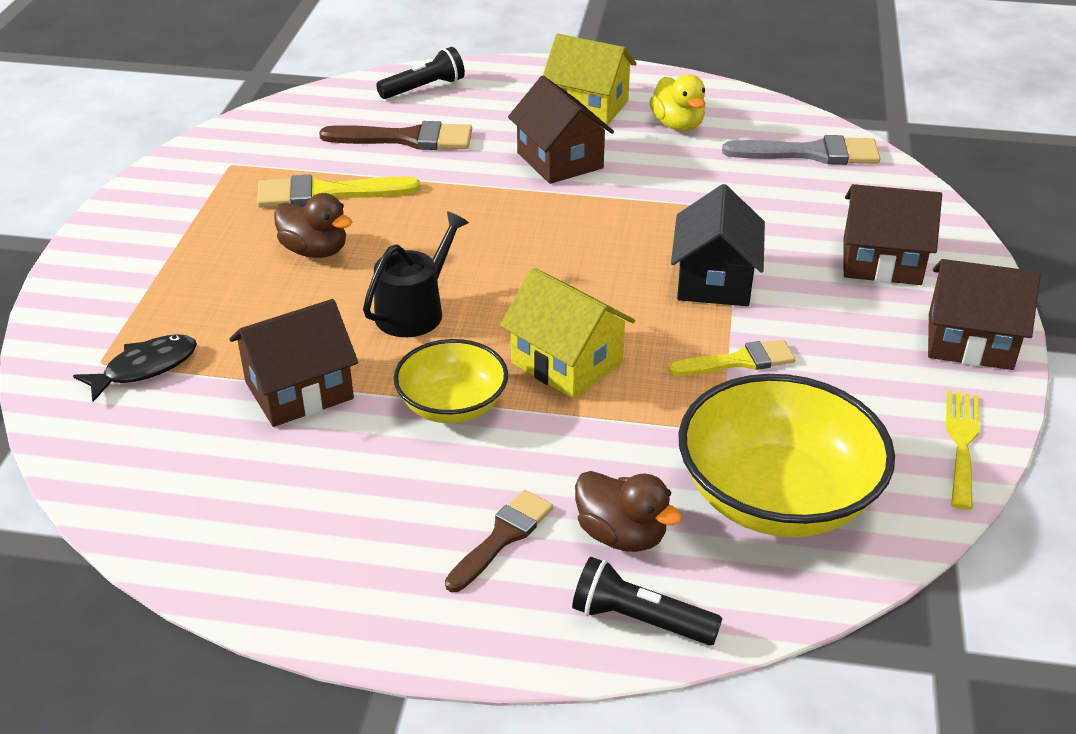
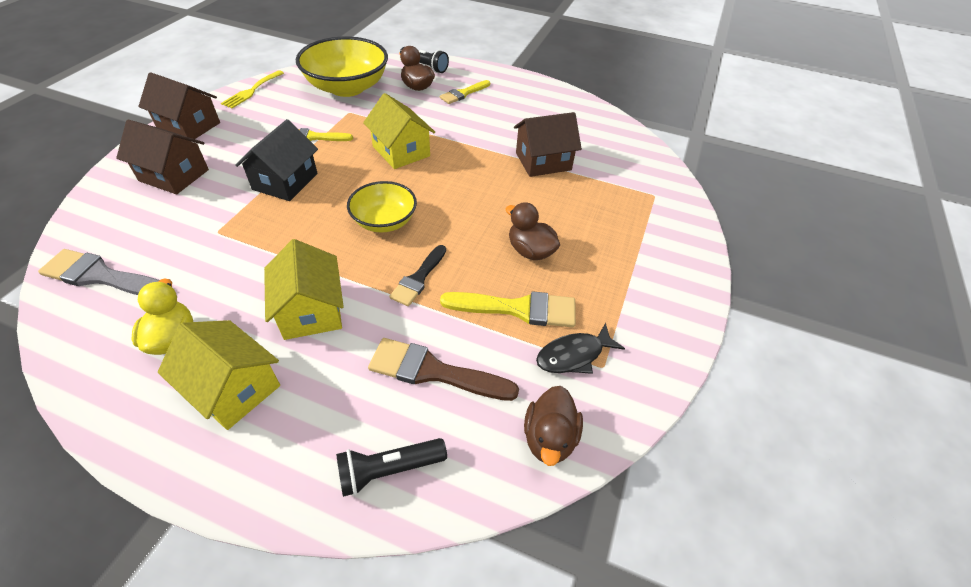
camera: 170 degrees left, 10 degrees up
(145, 368) = (628, 187): black fish -> black fish (573, 355)
(288, 118) = (549, 438): none -> brown duck
(415, 311) = (473, 194): black watering can -> none
(452, 405) = (467, 142): yellow bowl -> yellow bowl (384, 221)
(454, 202) = (418, 278): none -> black brush
(502, 537) = (463, 93): brown brush -> yellow brush
(560, 160) = (311, 310): brown house -> yellow house

